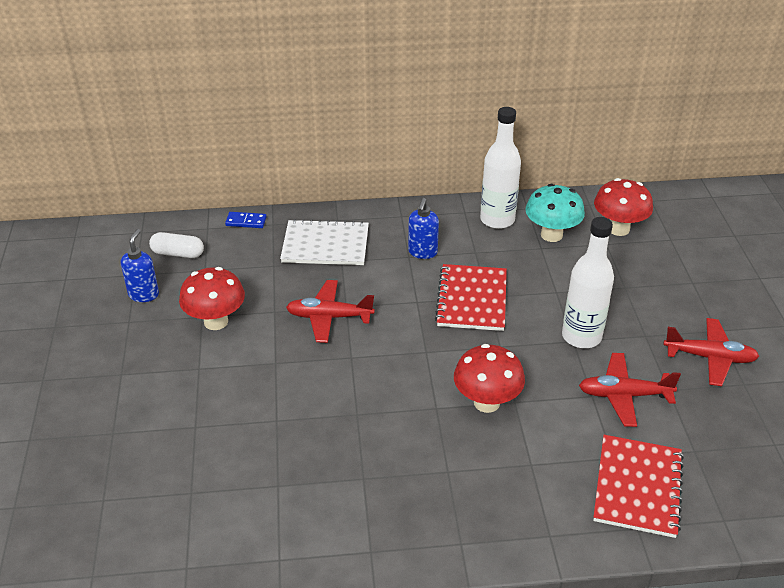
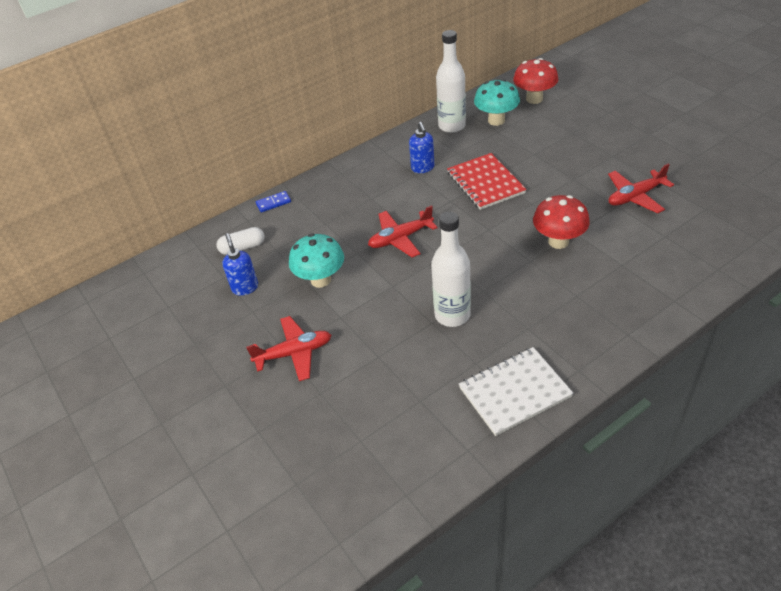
camera: 25 degrees left, 5 degrees up
(216, 321) = (321, 280): red mushroom -> turquoise mushroom
(325, 245) = (349, 193): white notebook -> white notebook (515, 392)
(581, 336) = (576, 174): white bottle -> white bottle (452, 315)
(637, 487) = (695, 246): red notebook -> none
(709, 357) = (661, 151): red plane -> red plane (294, 353)

